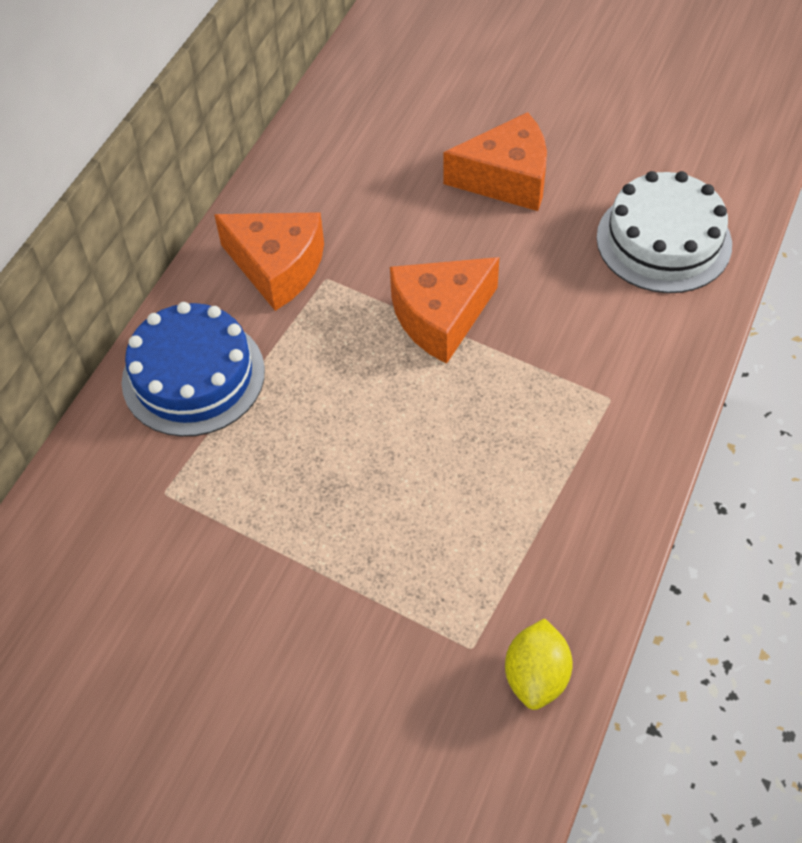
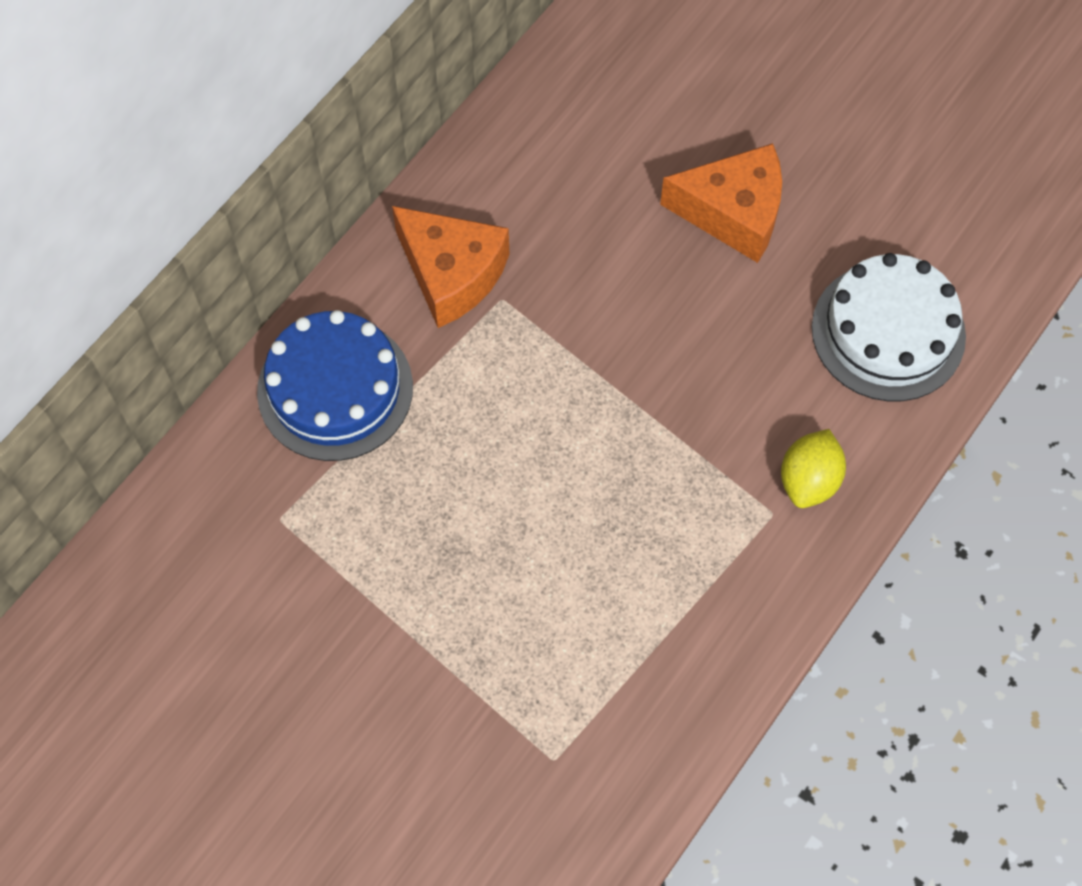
camera: 10 degrees right, 10 degrees up
(440, 317) = (615, 375): orange cheese -> none
(536, 676) = (611, 804): yellow lemon -> yellow lemon (809, 480)

